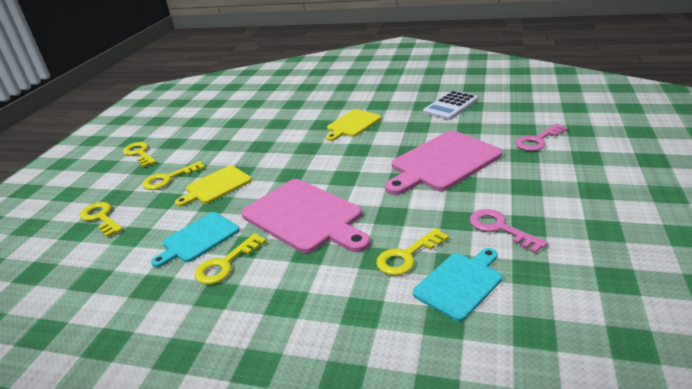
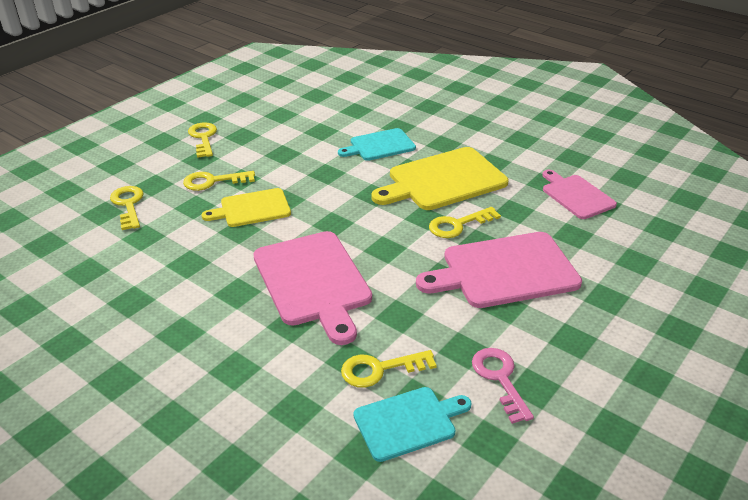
camera: 20 degrees right, 5 degrees up
(198, 239) = (199, 265): turquoise cutting board -> turquoise cutting board (380, 145)
(225, 264) = (207, 304): yellow key -> yellow key (458, 225)
(352, 124) = (443, 180): yellow cutting board -> yellow cutting board, size x1.66
(450, 106) = (576, 195): white calculator -> pink cutting board
(537, 140) = (640, 284): pink key -> none

